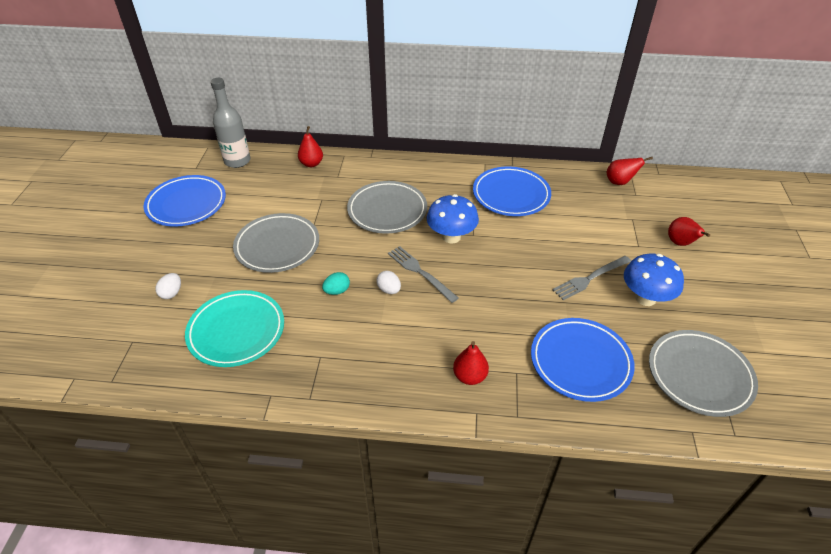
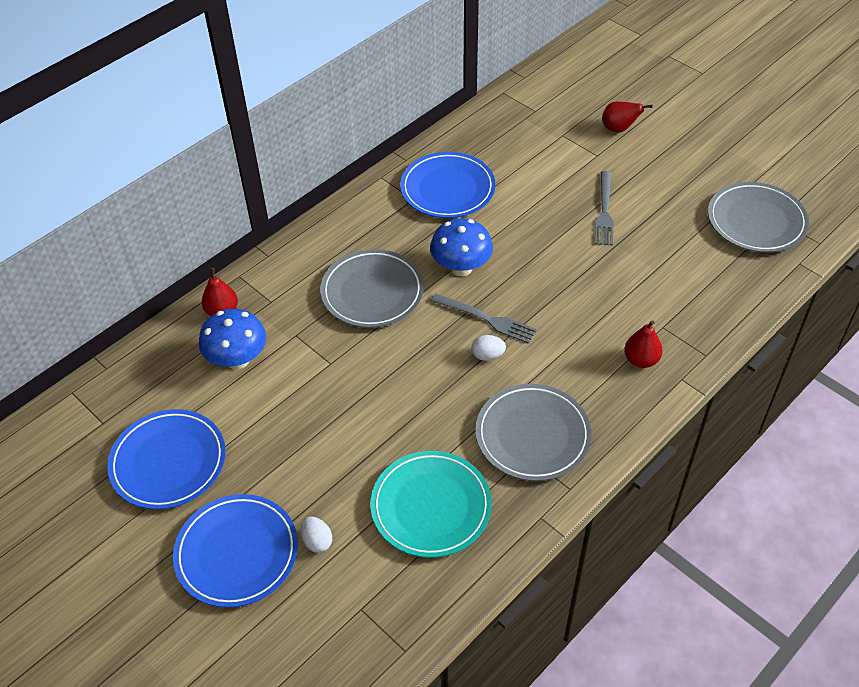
camera: 50 degrees left, 5 degrees up
(237, 161) = (137, 376): grey bottle -> none
(277, 246) = (334, 411): grey plate -> grey plate (532, 435)
(337, 291) = (451, 396): turquoise egg -> none
(420, 272) = (486, 319): grey fork -> grey fork turned 150 degrees counterclockwise
(580, 362) = (686, 280): blue plate -> blue plate (237, 553)
(619, 182) = (509, 108): red pear -> none
(645, 298) = (657, 194): blue mushroom -> blue mushroom (237, 359)

